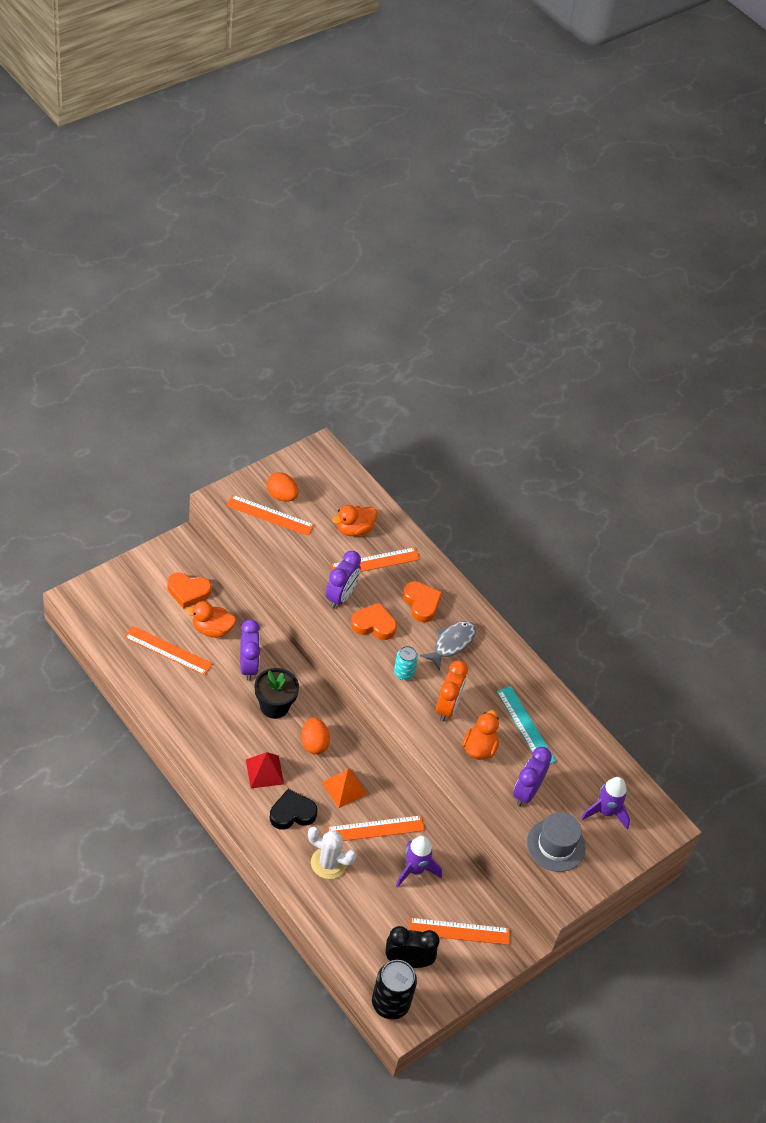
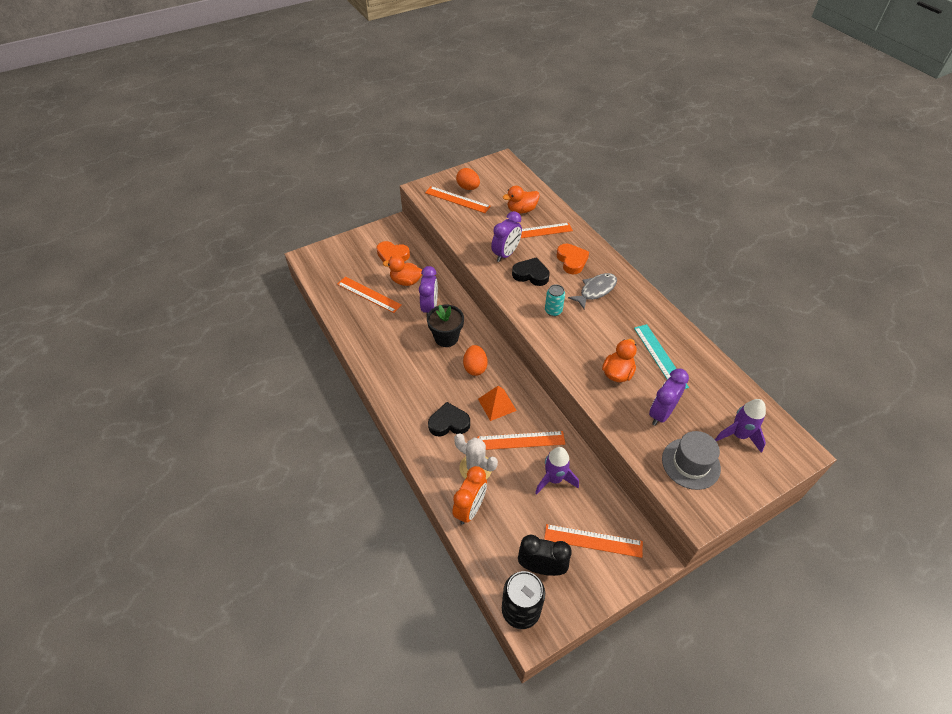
camera: 15 degrees right, 0 degrees up
(264, 771) = (430, 388): red pyramid -> none
(374, 624) = (531, 274): orange heart -> black heart
(447, 707) = (590, 339): orange clock -> orange clock (470, 509)

